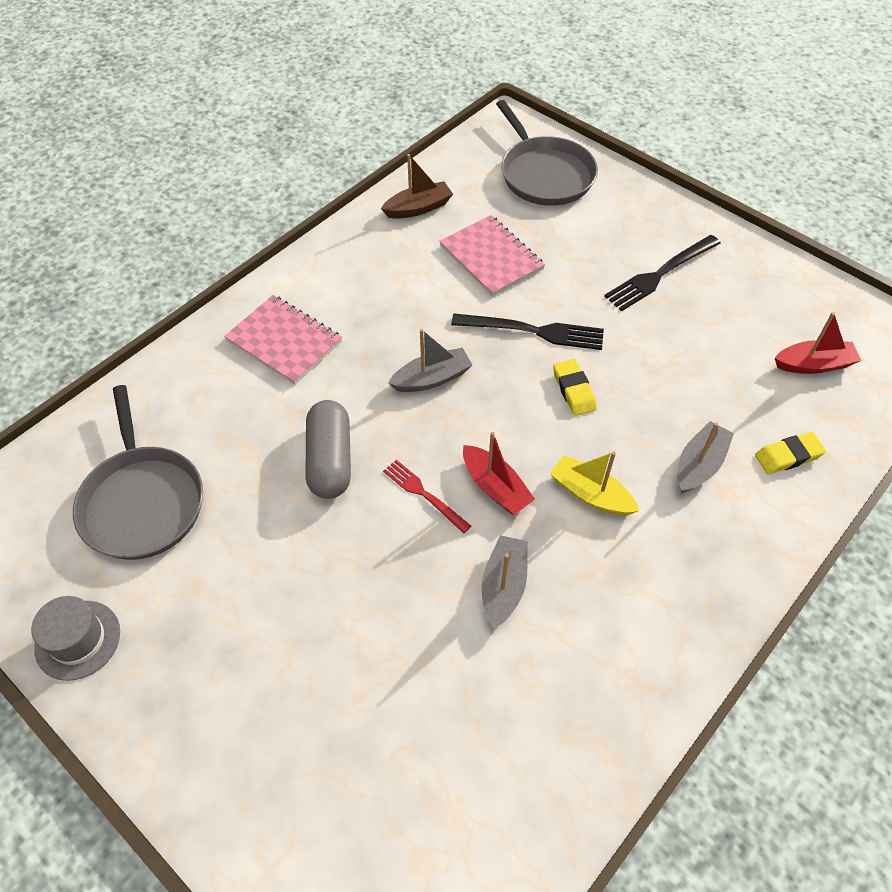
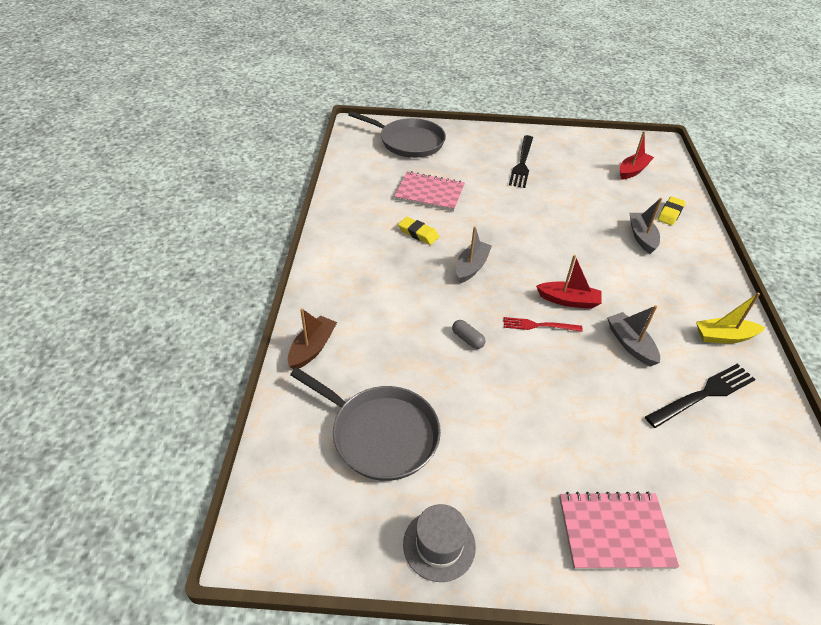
camera: 40 degrees left, 10 degrees down
(284, 341) = (361, 293): pink notebook -> pink notebook (614, 532)
(330, 460) = (467, 339): grey capsule -> grey capsule, size x0.49
(418, 208) = (358, 186): brown boat -> brown boat (312, 348)
(534, 331) = (495, 217): black fork -> black fork (703, 394)
(573, 390) = (548, 235): yellow eraser -> yellow eraser (418, 233)
(590, 494) = (614, 277): yellow boat -> yellow boat (724, 337)

